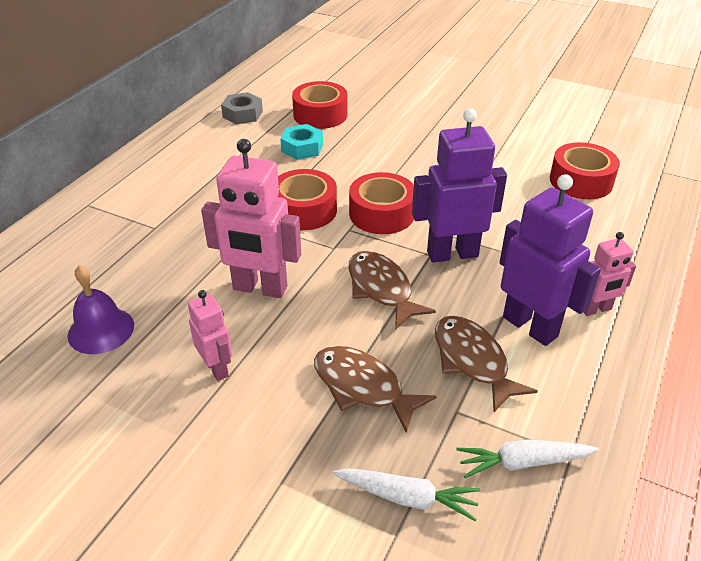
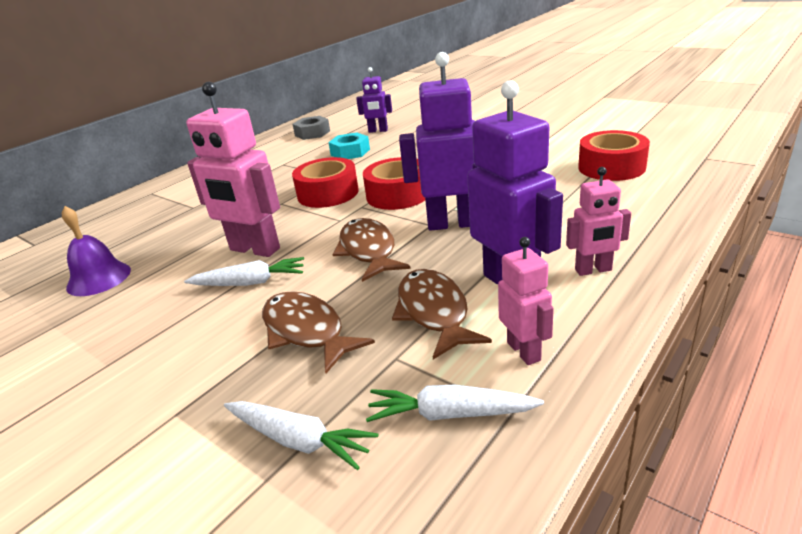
camera: 15 degrees right, 10 degrees down
(217, 368) = (177, 310): pink robot -> pink robot (524, 351)
(277, 331) = (250, 282): none -> white carrot
(320, 115) = (378, 131): red tape -> purple robot

